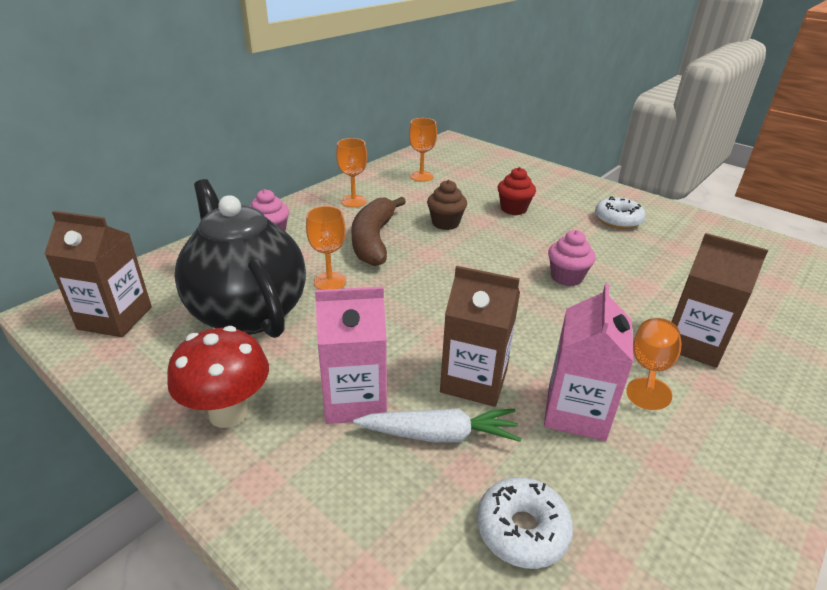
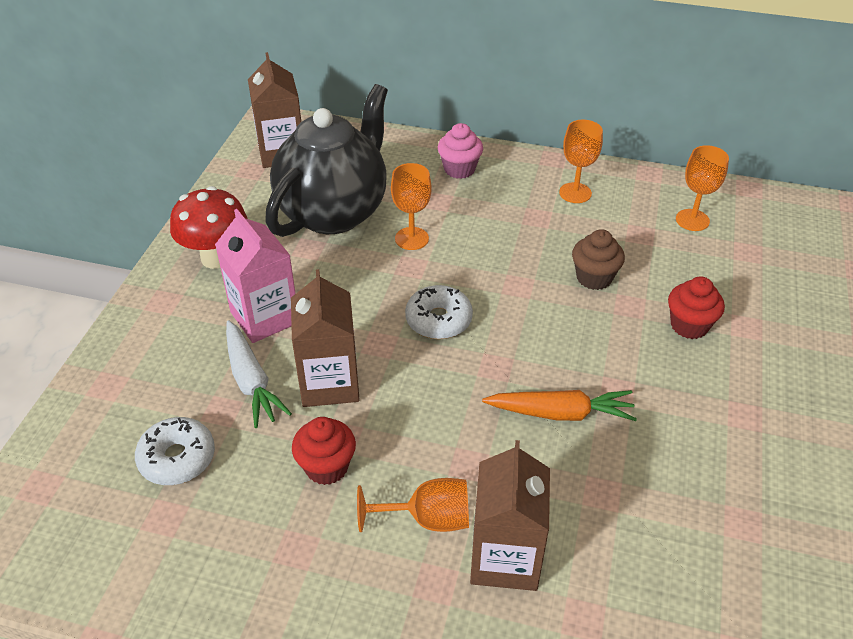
camera: 65 degrees right, 10 degrees up
(373, 240) = (508, 237): brown banana -> none
(566, 277) = (561, 413): pink cupcake -> orange carrot
(576, 412) = (326, 467): pink carton -> red cupcake
(617, 220) = (764, 439): white donut -> white donut (438, 320)

